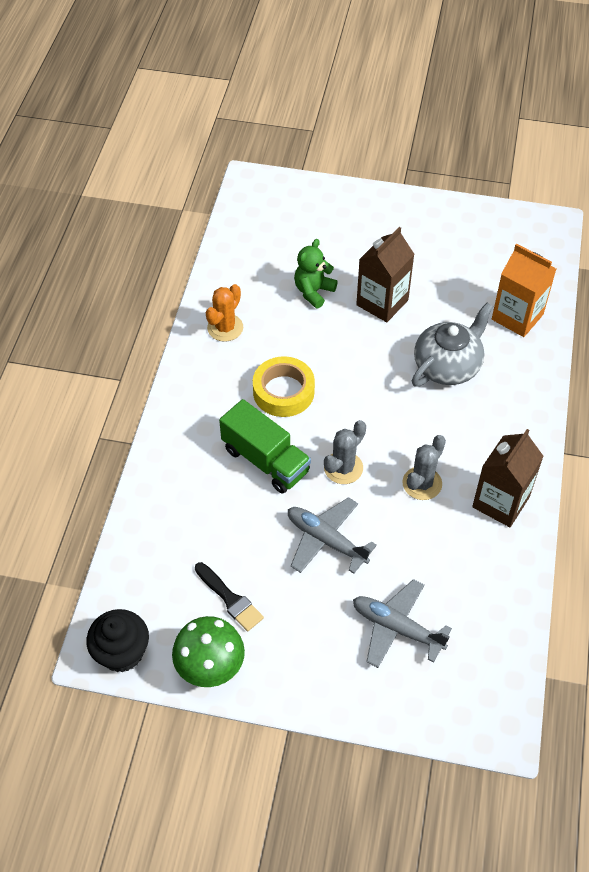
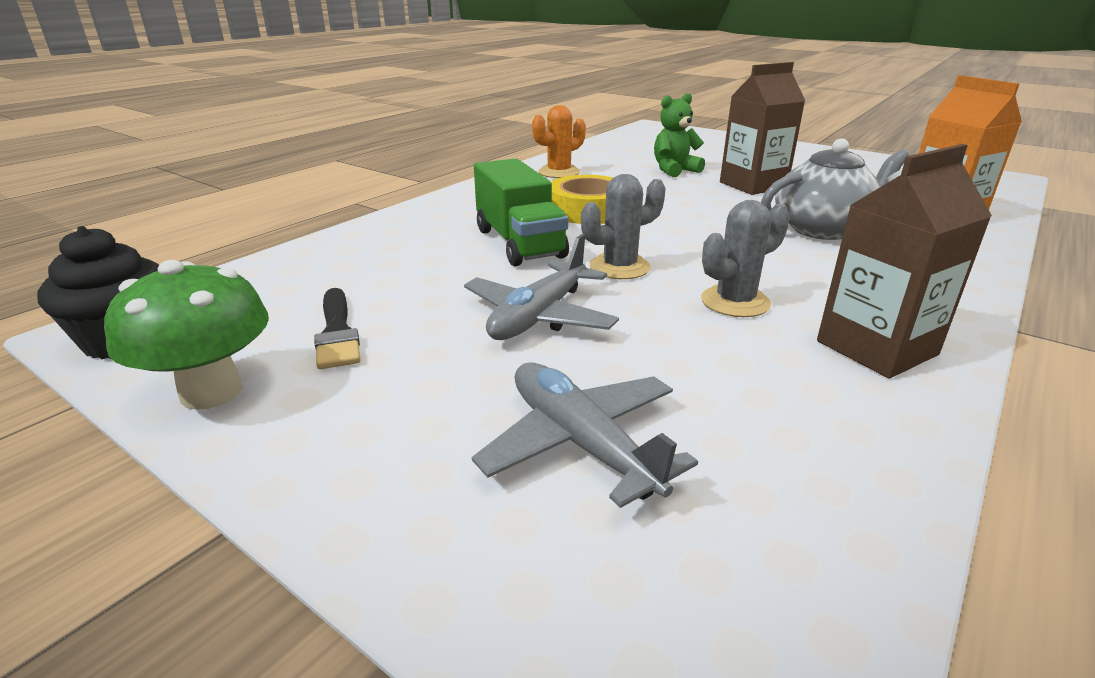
camera: 25 degrees right, 25 degrees down
(326, 540) = (539, 316): grey plane -> grey plane turned 120 degrees counterclockwise

